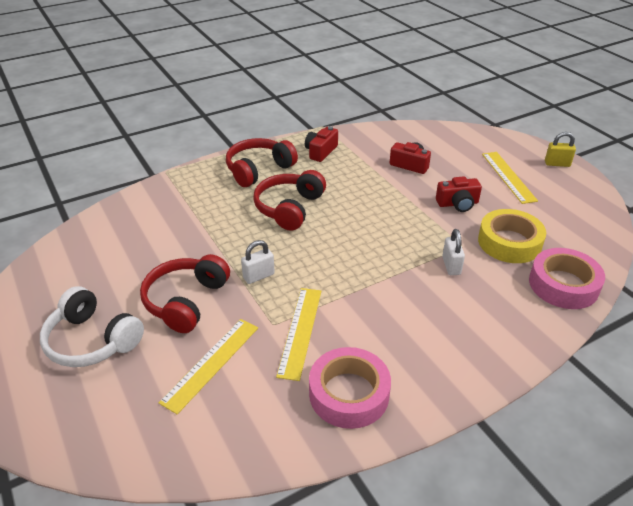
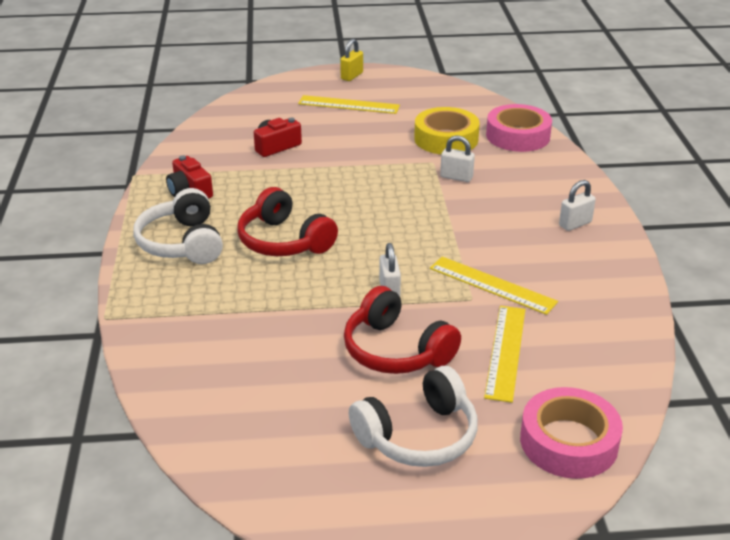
camera: 65 degrees left, 5 degrees down
(211, 363) = (505, 352): yellow ruler -> yellow ruler turned 45 degrees clockwise
(258, 170) = (182, 243): red headphones -> white headphones
(349, 394) = (587, 279): pink tape -> pink tape (568, 442)
(437, 364) = (575, 224): none -> white padlock
(458, 204) = (367, 143): red camera -> none

